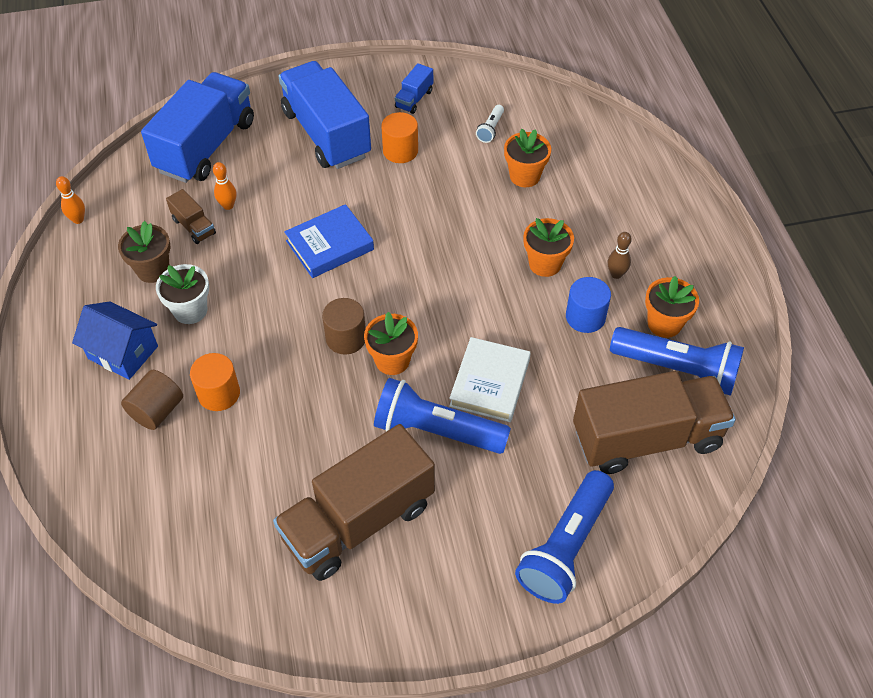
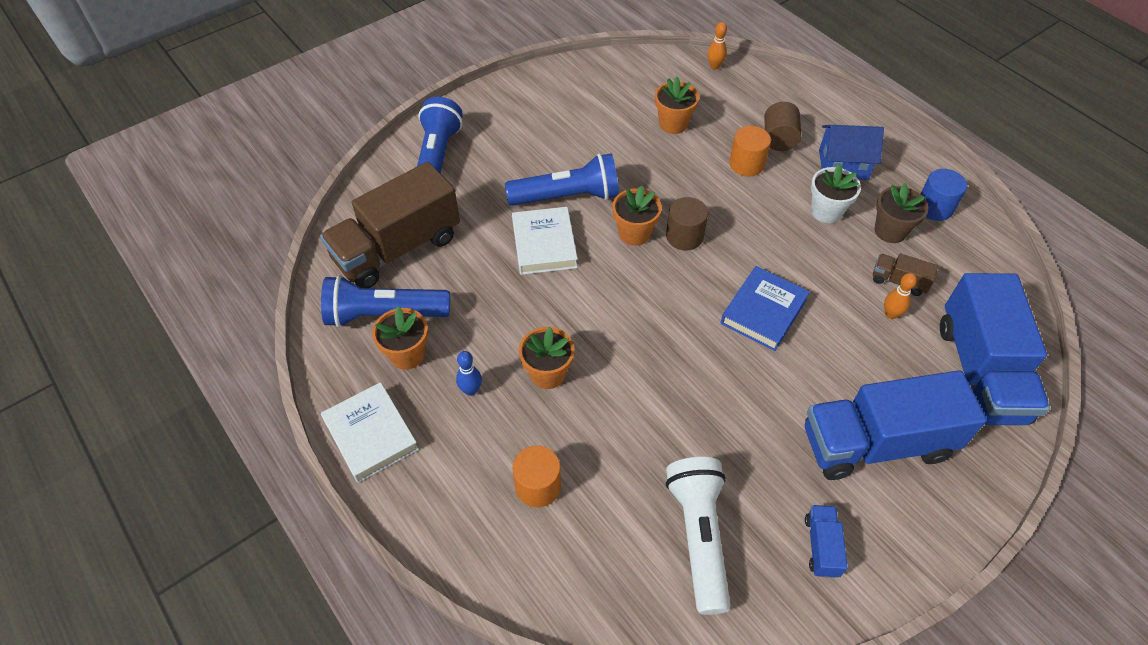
camera: 155 degrees right, 0 degrees up
(78, 219) = (1001, 248): orange bowling pin -> orange bowling pin (715, 66)
(326, 134) = (876, 443): blue truck -> blue truck turned 135 degrees clockwise
(358, 521) = (587, 127): brown truck -> none
(400, 151) = (779, 455): orange cylinder -> orange cylinder (538, 486)
(490, 129) = (699, 536): white flashlight -> white flashlight, size x2.24
(524, 176) = (621, 478): orange flower pot -> orange flower pot (673, 124)
(585, 317) = (485, 332): blue cylinder -> blue cylinder (934, 207)
(616, 274) = (471, 390): brown bowling pin -> blue bowling pin
(711, 270) = (371, 435): none -> white book

